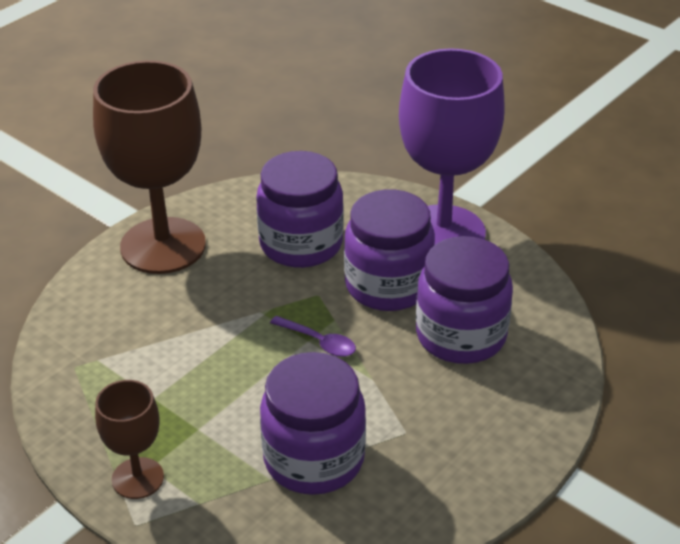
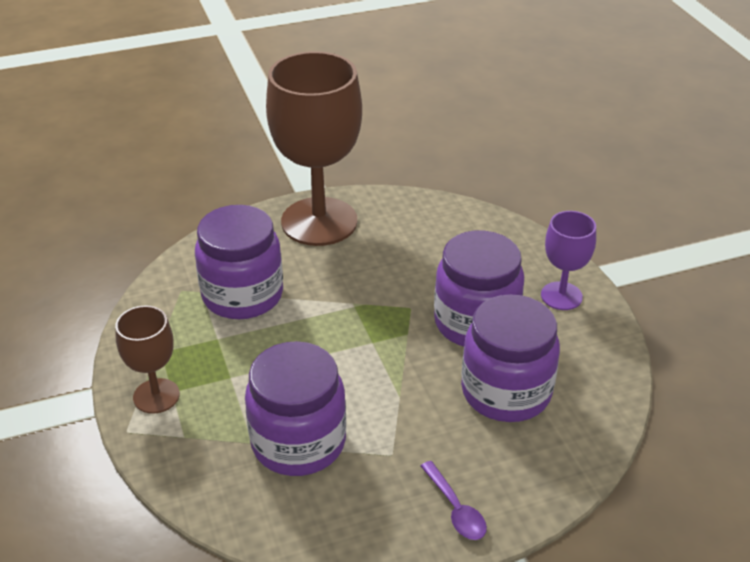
camera: 30 degrees right, 0 degrees up
(301, 244) = (429, 260): purple jar -> purple jar (242, 295)
(319, 342) = (379, 347): purple spoon -> purple spoon (455, 509)
(443, 233) = (561, 296): purple goblet -> purple goblet, size x0.50

